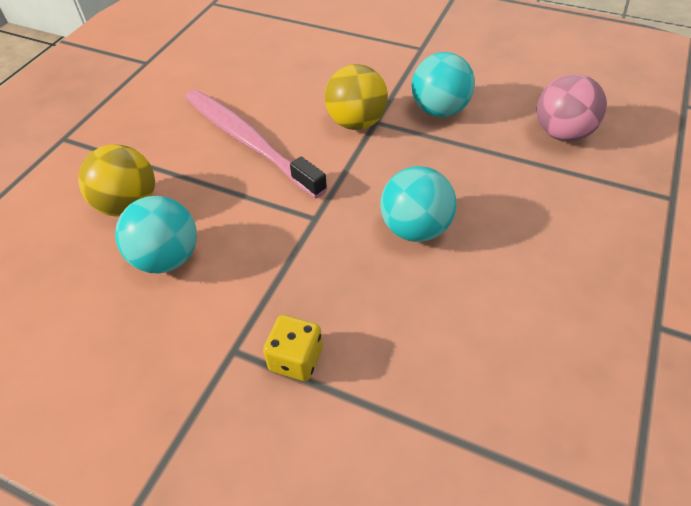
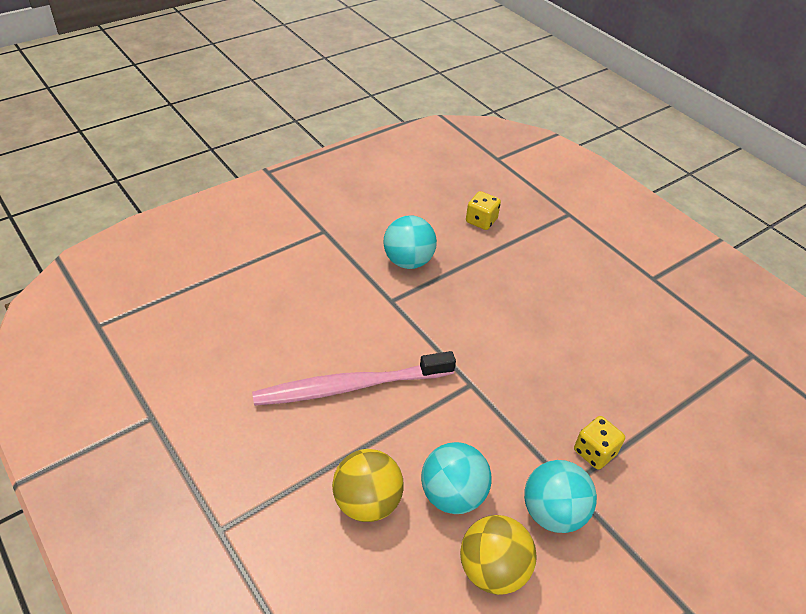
camera: 65 degrees left, 5 degrees down
(356, 122) = (383, 311): yellow ball -> yellow ball (492, 570)
(415, 228) = (518, 336): turquoise ball -> turquoise ball (553, 513)
(562, 133) = (481, 221): pink ball -> yellow dice

